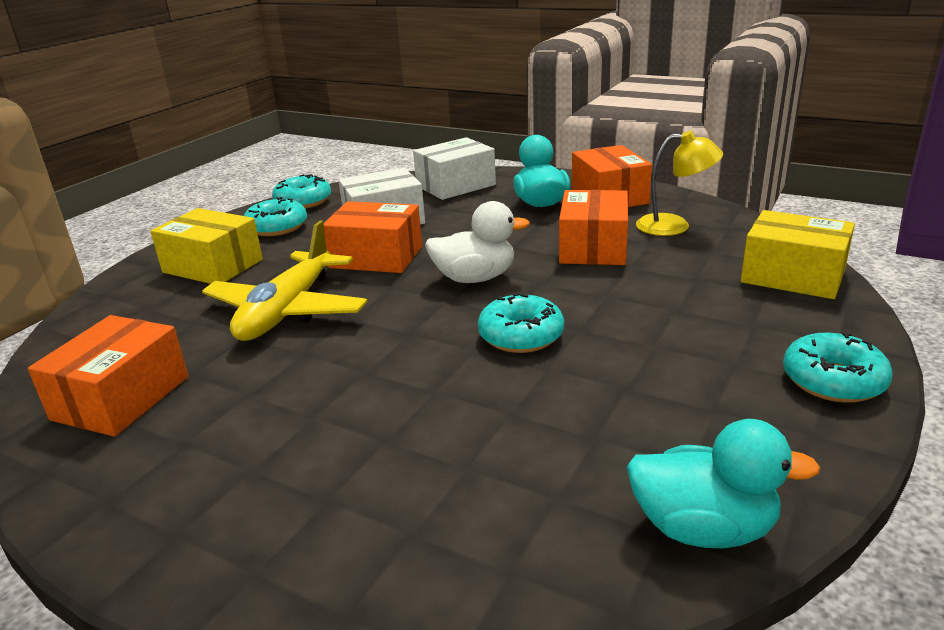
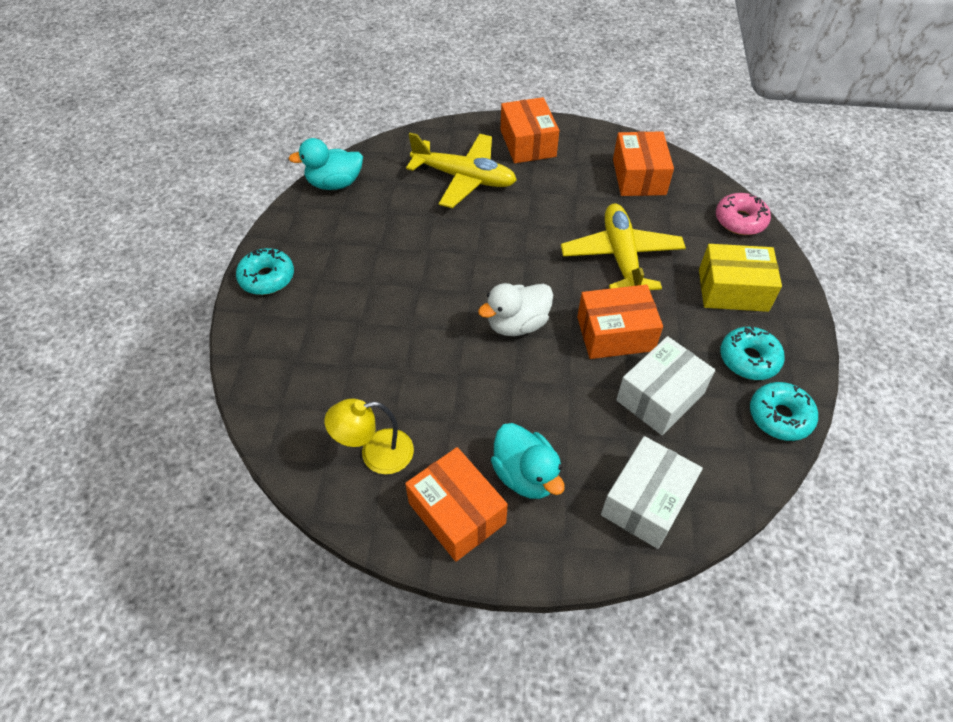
camera: 155 degrees right, 25 degrees up
(93, 318) = (740, 220): none -> pink donut
(410, 469) = (464, 178): none -> yellow plane
(521, 335) = (454, 271): turquoise donut -> none
(593, 247) = (441, 393): orange box -> orange box (527, 143)
(793, 276) = (274, 386): yellow box -> none

